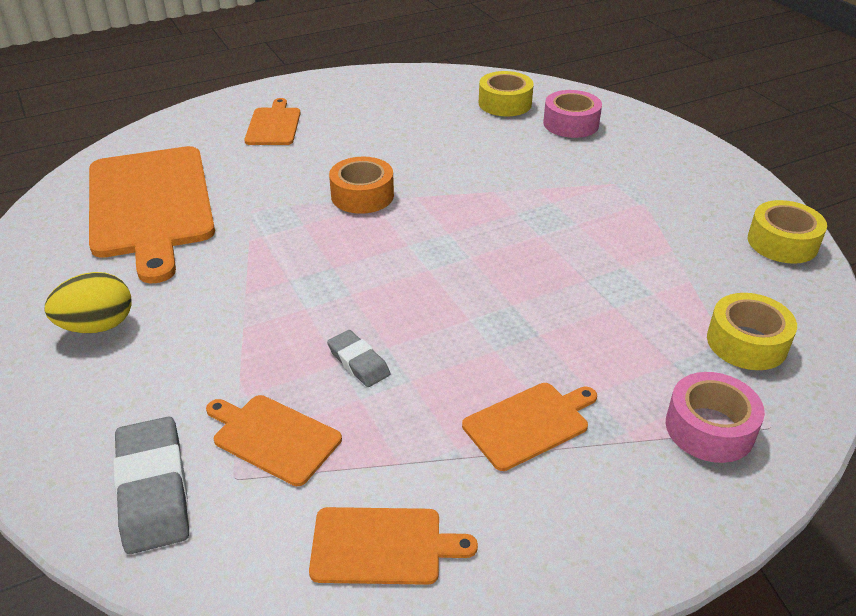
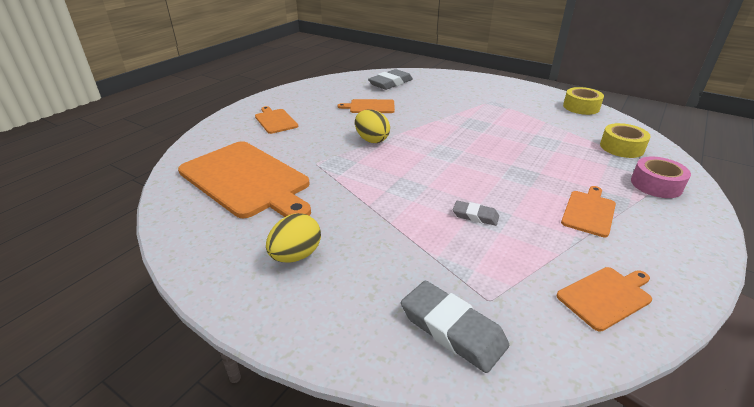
camera: 30 degrees left, 5 degrees down
(273, 437) = (482, 270): orange cutting board -> orange cutting board (370, 107)
(362, 195) = (371, 140): orange tape -> yellow egg
(505, 103) = (390, 83): yellow tape -> grey eraser
(571, 124) = (433, 84): pink tape -> none

